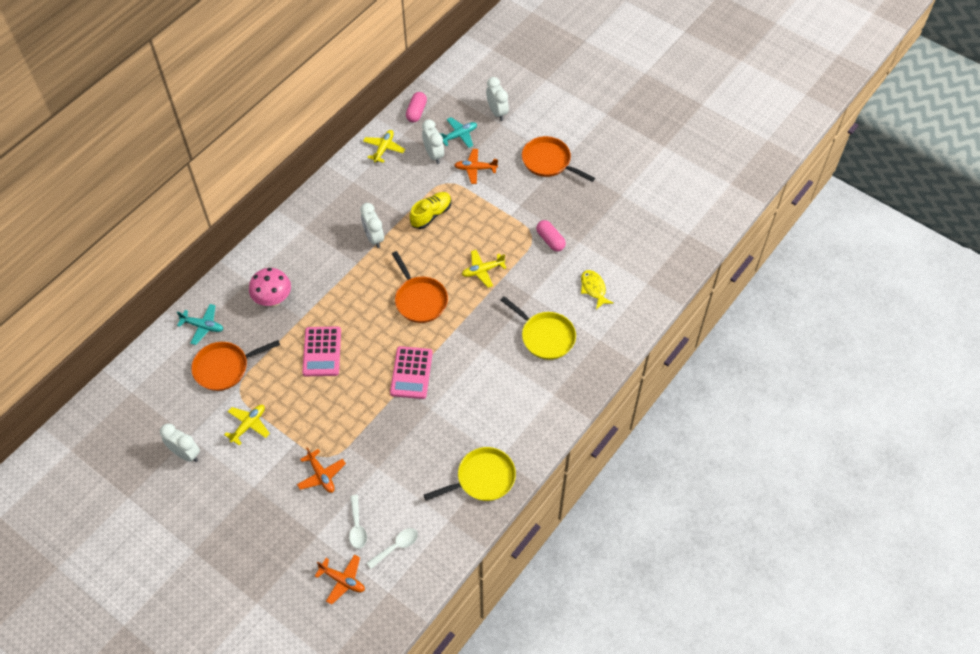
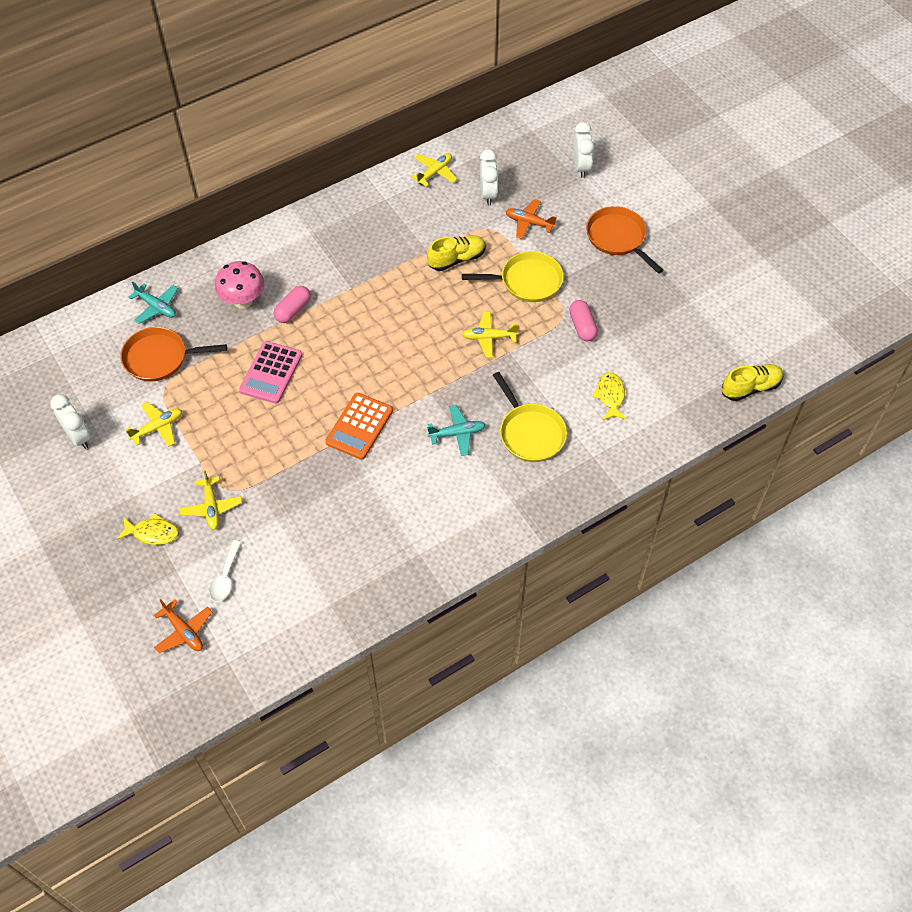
camera: 20 degrees right, 0 degrees up
(282, 511) = (153, 533): none -> yellow fish
(321, 475) = (211, 507): orange plane -> yellow plane
(374, 238) = (382, 266): white clock -> none
(396, 547) = (259, 614): white spoon -> none
(411, 373) = (359, 426): pink calculator -> orange calculator
(416, 112) = (488, 142): pink capsule -> pink capsule (293, 310)
(420, 300) = (403, 349): orange pan -> none
(459, 135) = (526, 181): turquoise plane -> turquoise plane (457, 433)
(482, 478) = (389, 570): yellow pan -> yellow pan (527, 281)
(693, 250) = (750, 388): none -> yellow shoe

